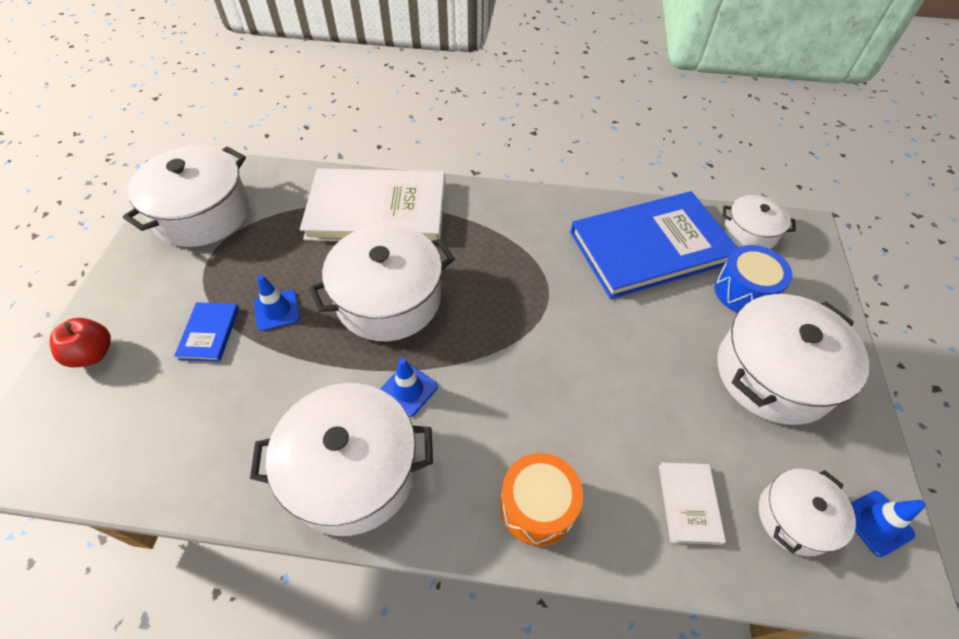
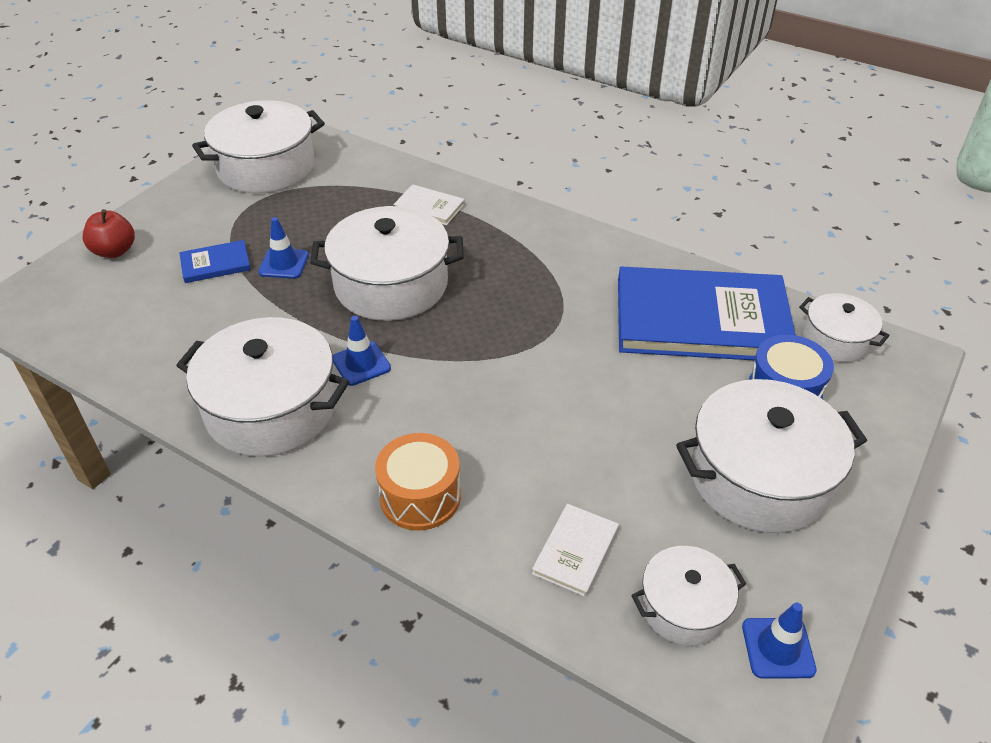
camera: 25 degrees right, 10 degrees down
(209, 333) = (215, 264): blue book -> blue book turned 45 degrees clockwise
(377, 210) = (429, 207): white book -> white book, size x0.41

